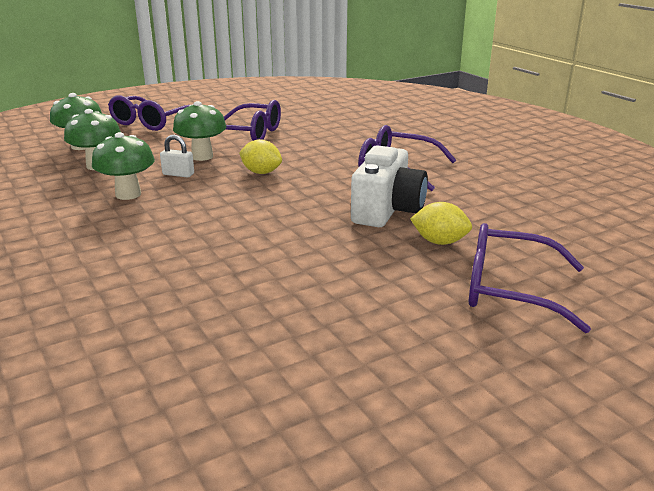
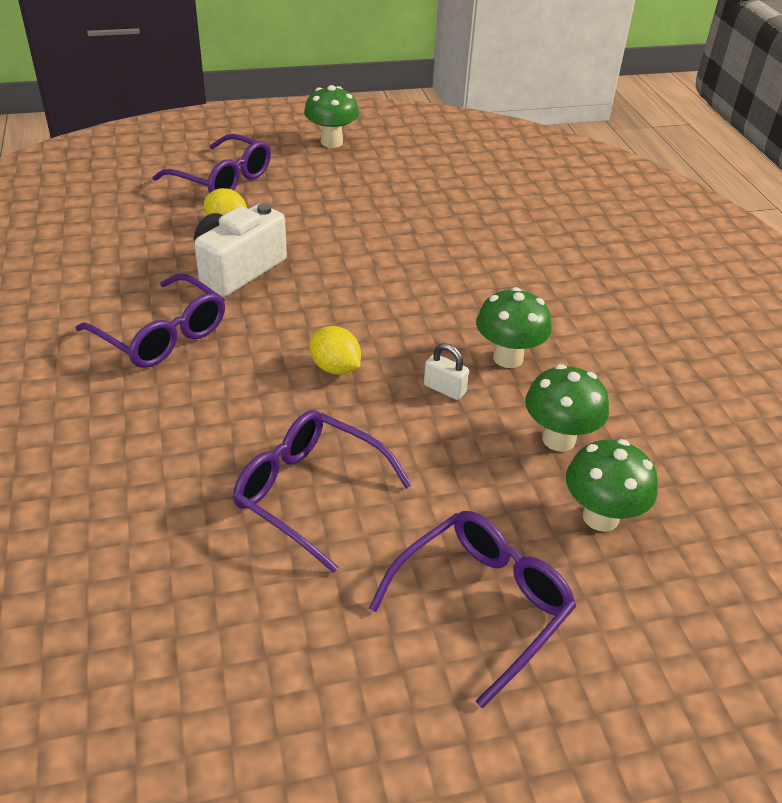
camera: 165 degrees left, 15 degrees up
(202, 156) = (404, 430): green mushroom -> green mushroom (331, 142)

